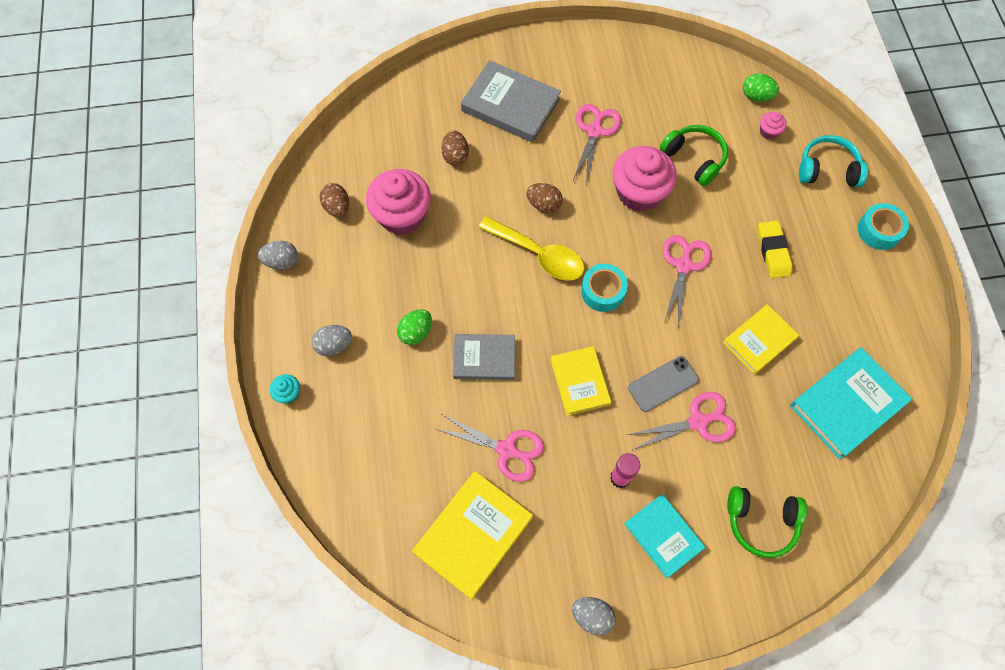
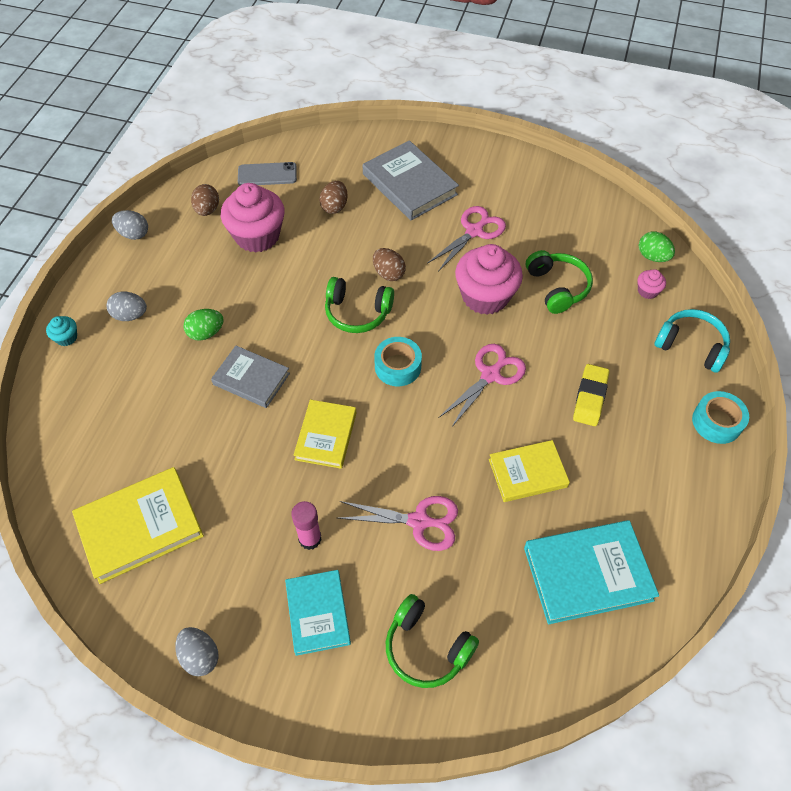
camera: 25 degrees right, 10 degrees down
(507, 450) = (220, 466): pink scissors -> none
(539, 254) = (357, 312): yellow spoon -> green headphones
(663, 384) = (405, 471): grey phone -> grey phone (267, 174)

